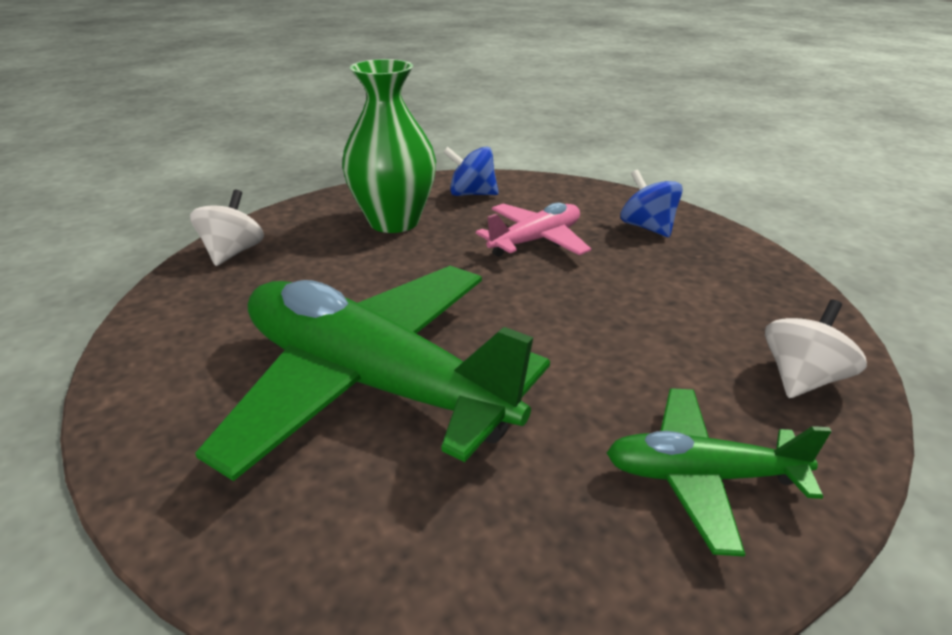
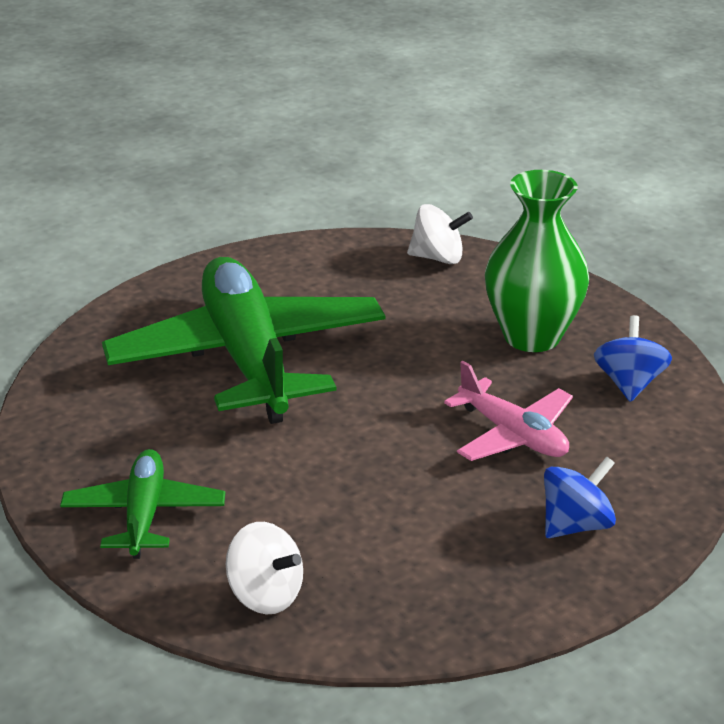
camera: 85 degrees right, 0 degrees up
(373, 383) = (248, 358): green plane -> green plane turned 45 degrees counterclockwise

